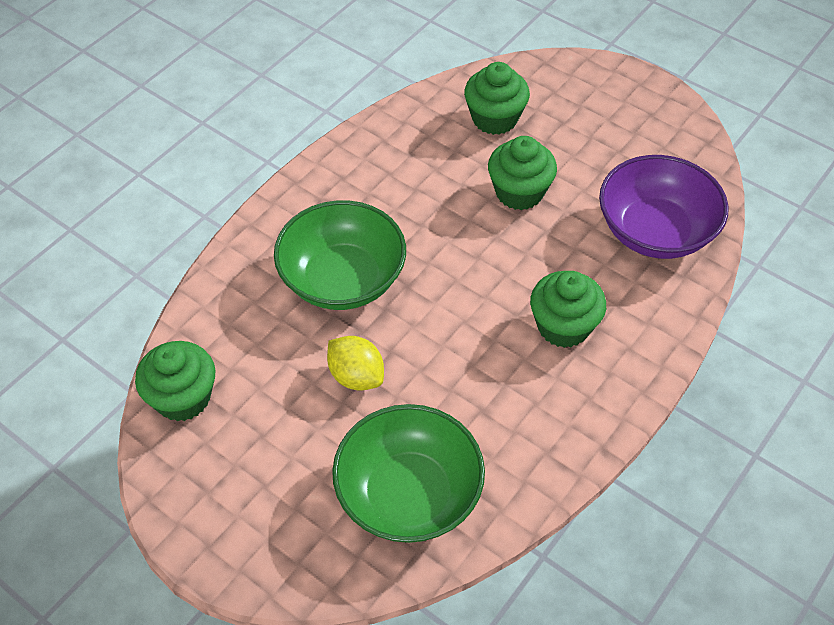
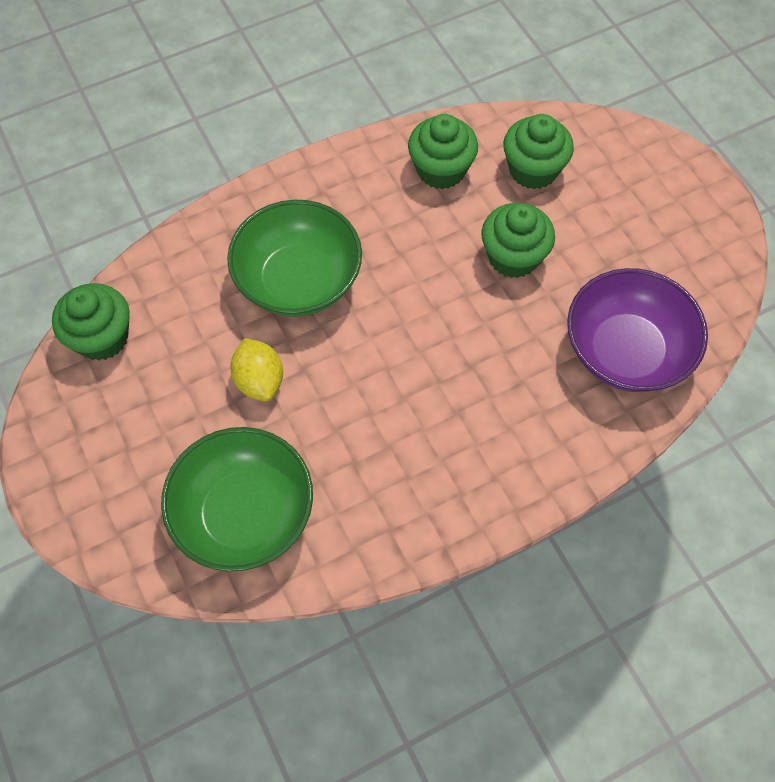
camera: 25 degrees right, 10 degrees up
(563, 326) = (477, 412): green cupcake -> green cupcake (441, 170)

